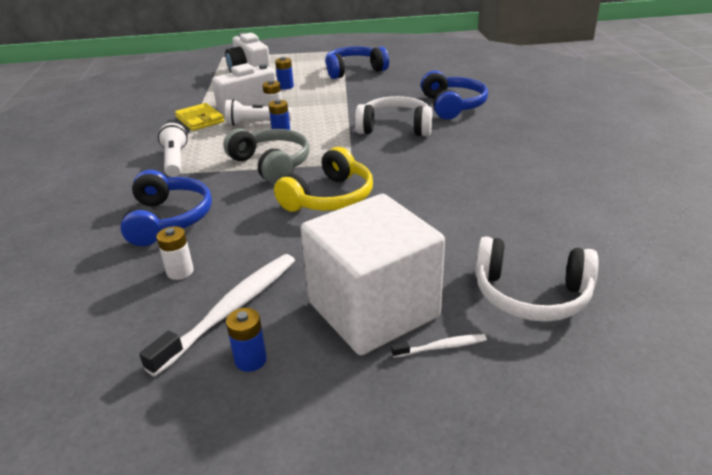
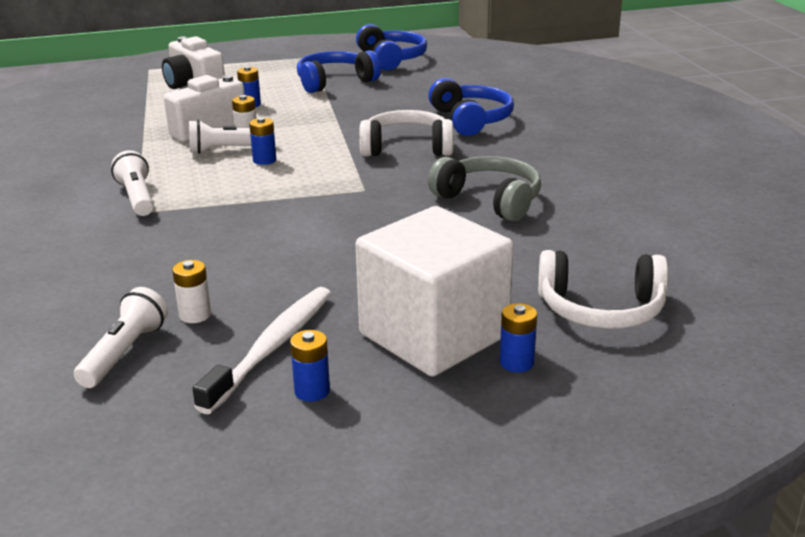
camera: 10 degrees left, 5 degrees down
(111, 304) = (124, 353): none -> white flashlight
(168, 219) = (157, 262): blue headphones -> blue headphones (391, 59)
(200, 119) = (150, 148): yellow wallet -> none
(271, 164) = (264, 196): grey headphones -> grey headphones (490, 200)
(330, 197) = (349, 228): yellow headphones -> none
(441, 347) = (516, 363): white toothbrush -> blue battery

